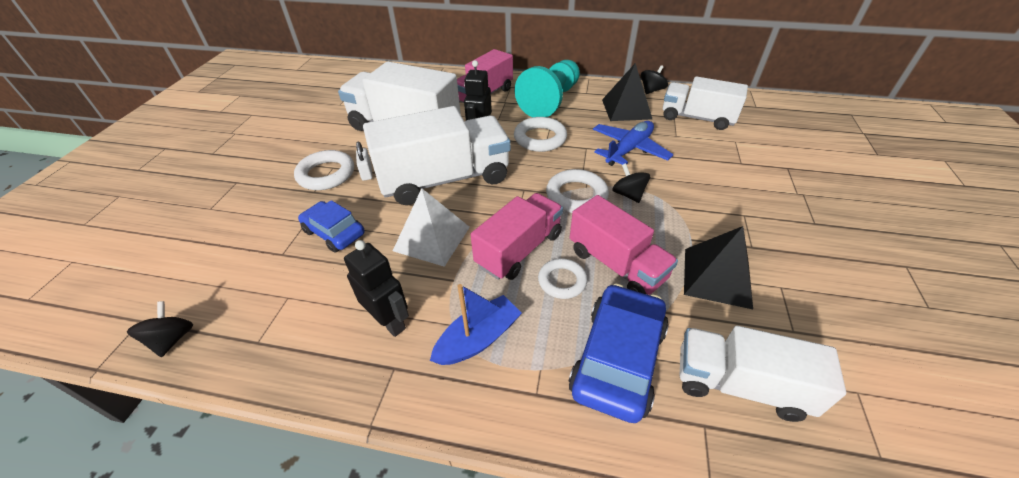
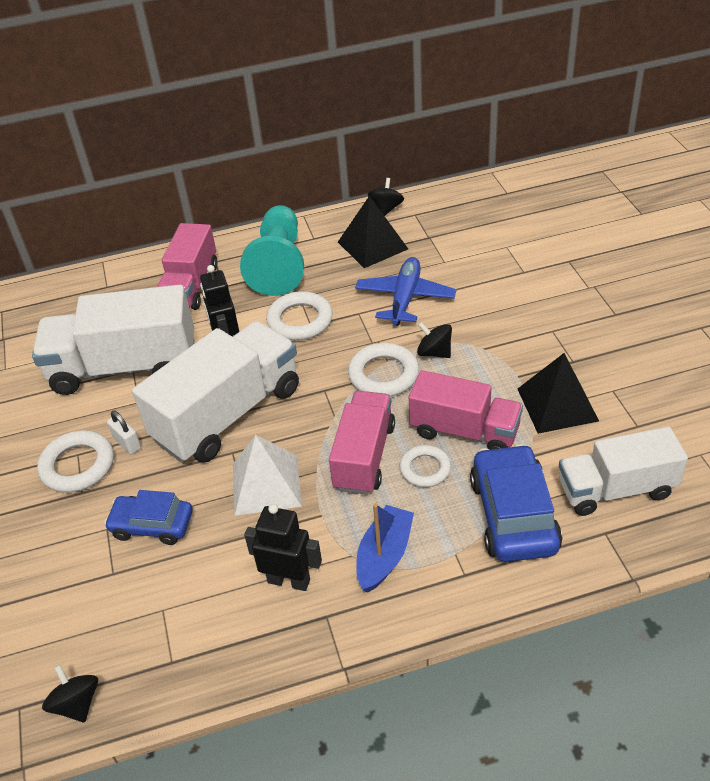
camera: 25 degrees left, 0 degrees up
(697, 118) = (454, 231): white truck -> none

